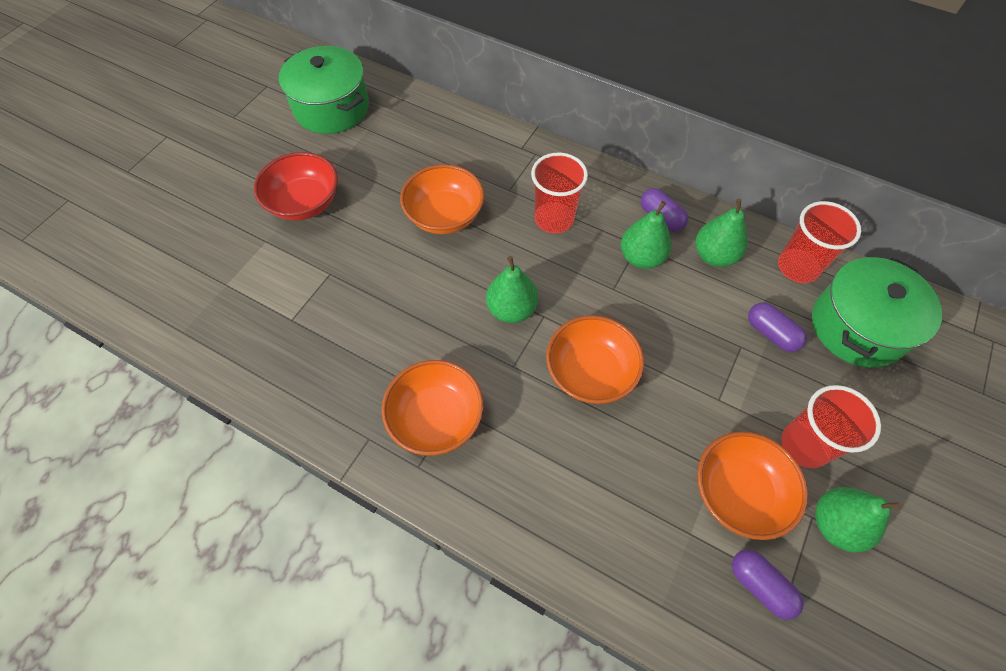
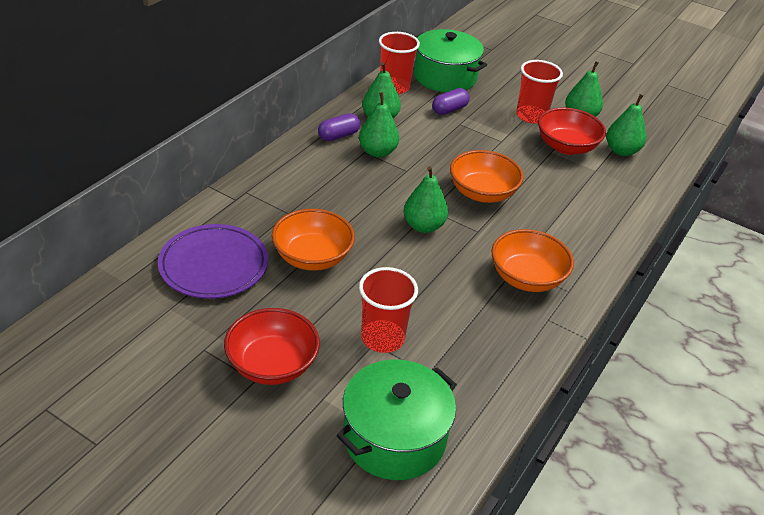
camera: 90 degrees left, 20 degrees down
(331, 108) = (119, 340): green pot -> green pot (394, 437)
(424, 147) = (213, 265): none -> purple plate
(554, 219) = (329, 191): red cup -> red cup (382, 338)
(738, 492) = (566, 147): orange bowl -> red bowl
(760, 585) = (621, 151): purple capsule -> green pear

